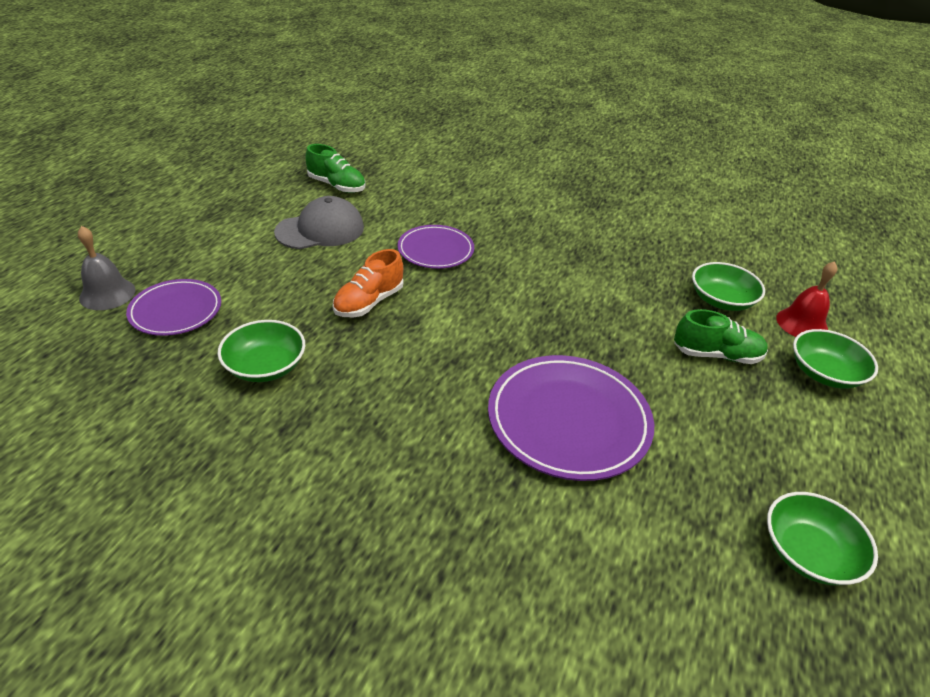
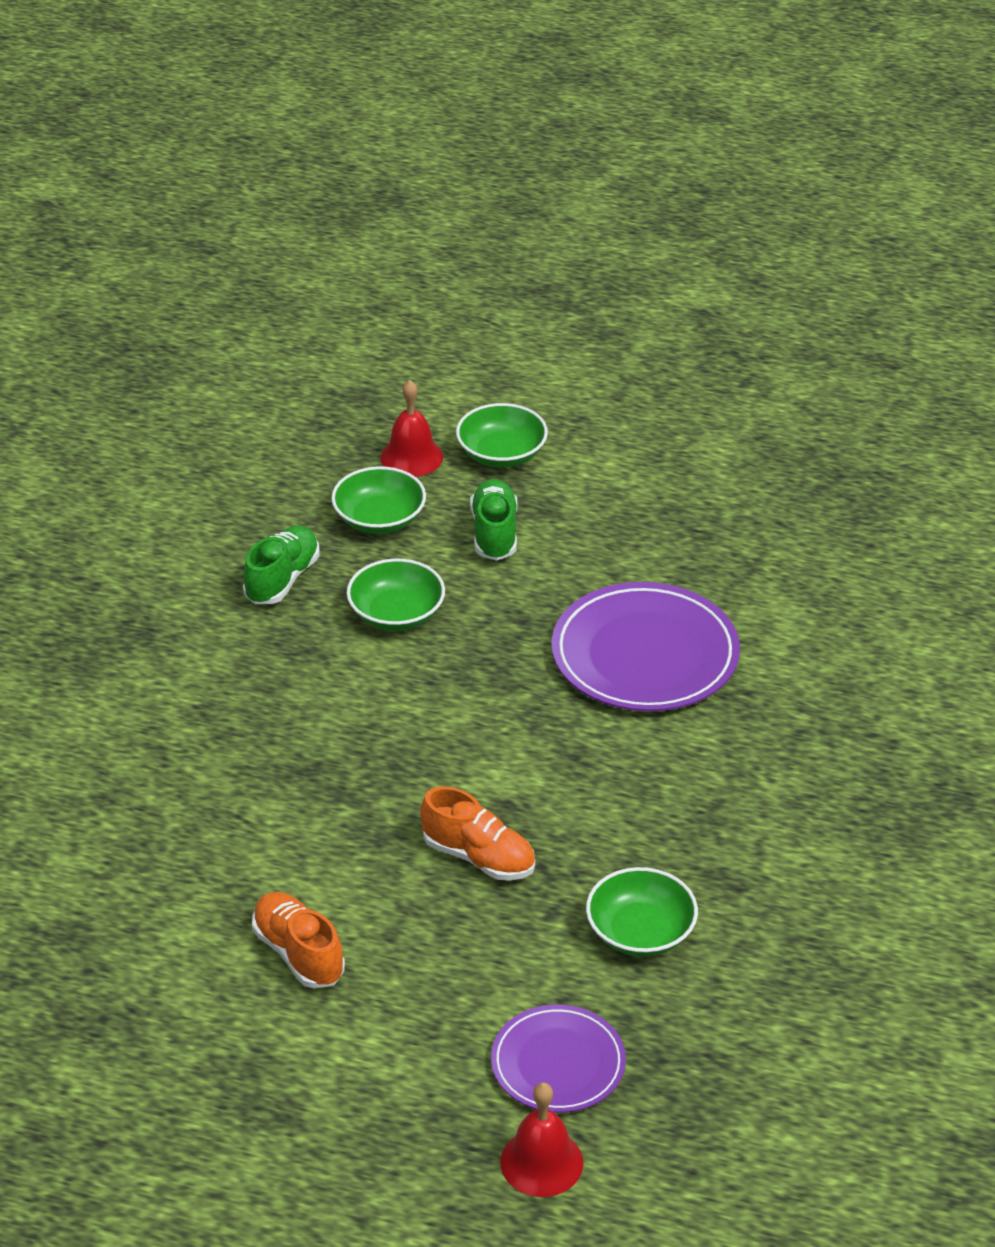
camera: 95 degrees left, 0 degrees up
(107, 294) = (541, 1162): grey bell -> red bell
(320, 230) = (299, 953): grey cap -> orange shoe
(336, 186) = (142, 965): green shoe -> green shoe (282, 579)
(435, 250) = (327, 804): purple plate -> none
(808, 552) = (757, 503): green bowl -> green bowl (396, 614)

